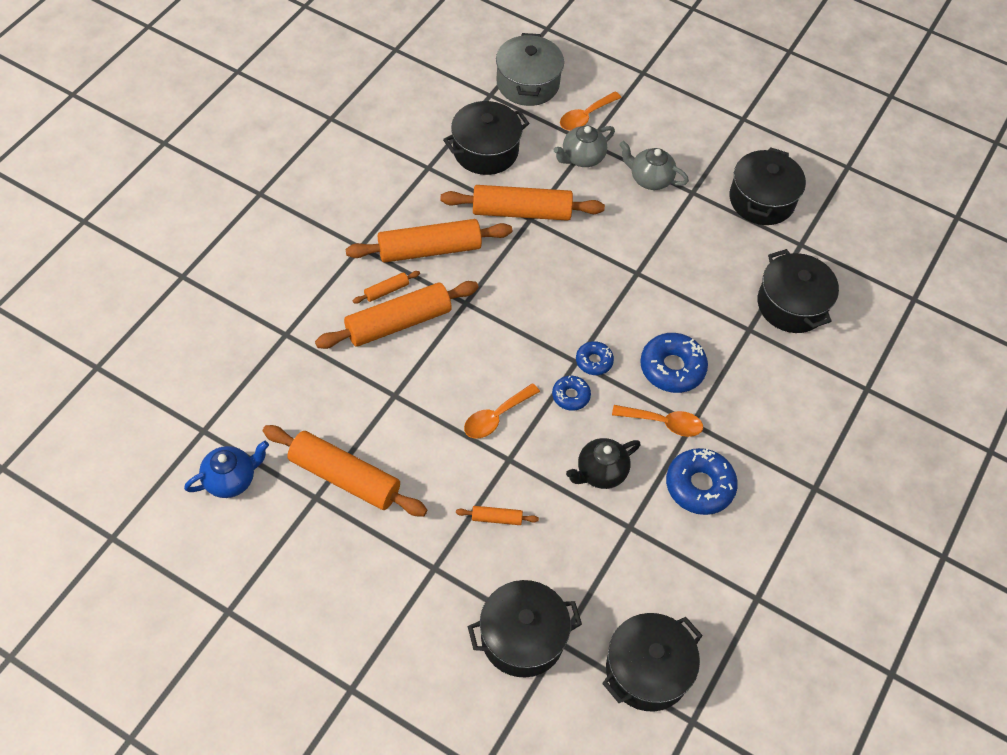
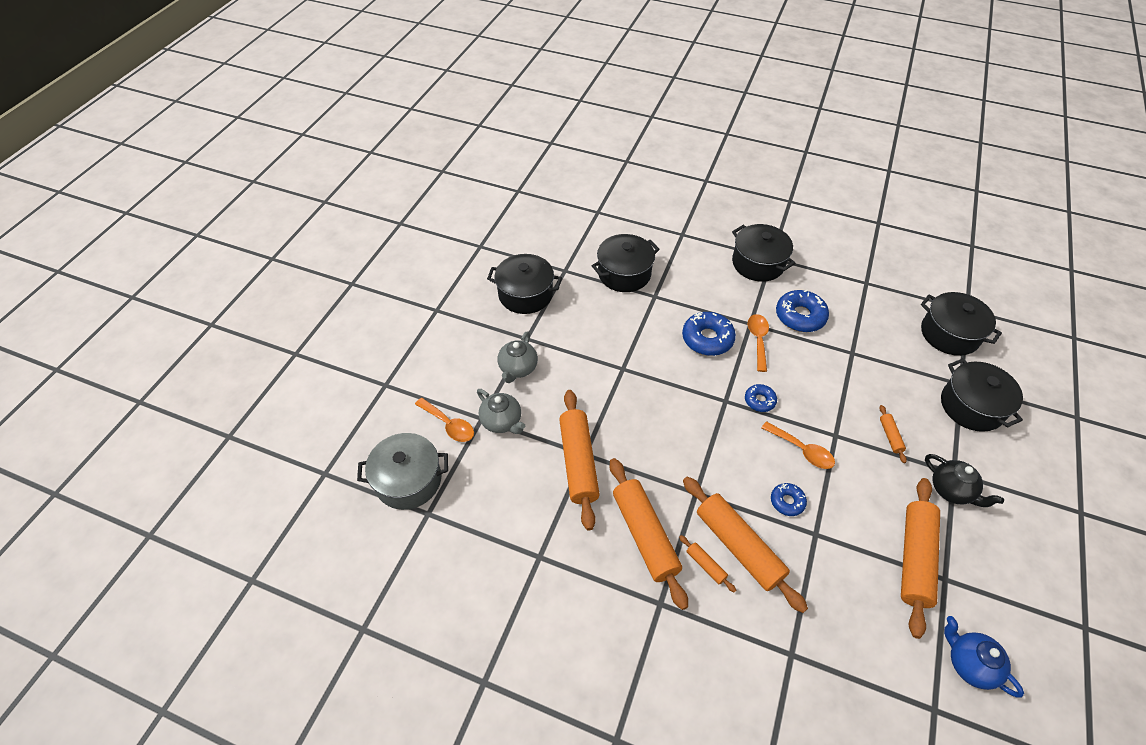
camera: 95 degrees left, 5 degrees down
(485, 151) = (507, 505): black pot -> black pot (758, 263)
(594, 361) = (721, 389): blue donut -> blue donut (787, 502)
(600, 472) = (817, 374): black teapot -> black teapot (951, 490)

